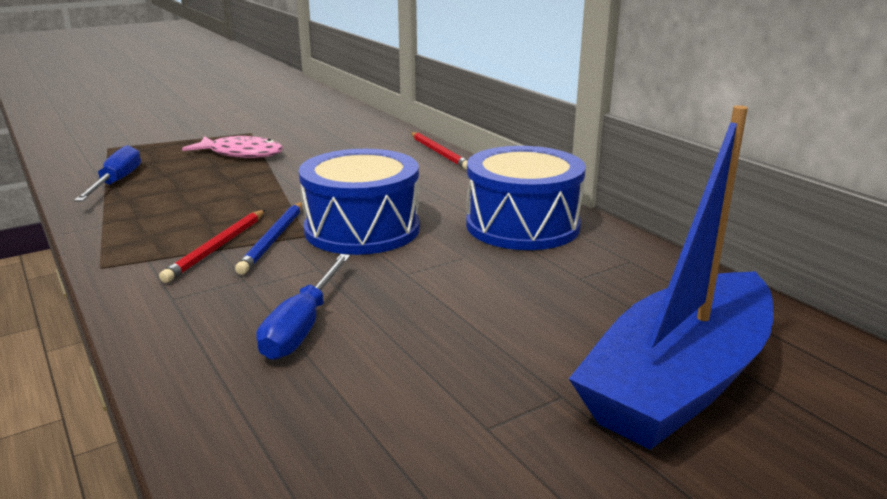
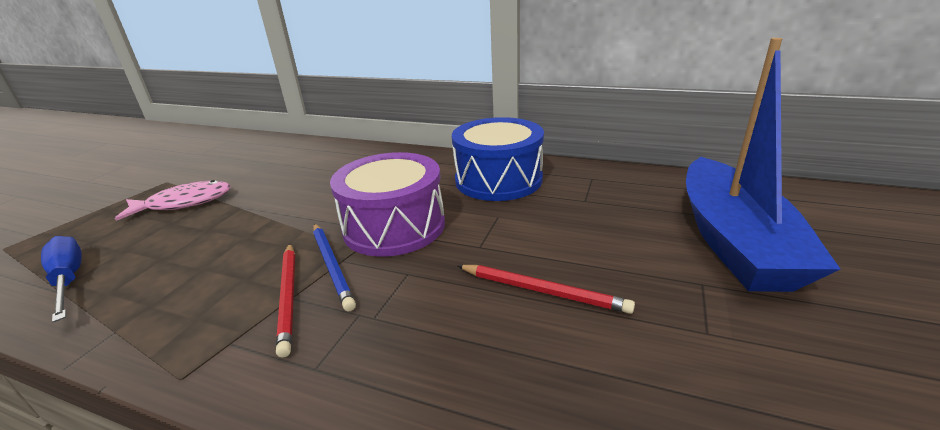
camera: 35 degrees left, 5 degrees up
(302, 326) = (473, 329): blue screwdriver -> none
(362, 229) = (394, 226): blue drum -> purple drum
(439, 153) = (363, 148): red pencil -> red pencil (542, 290)

